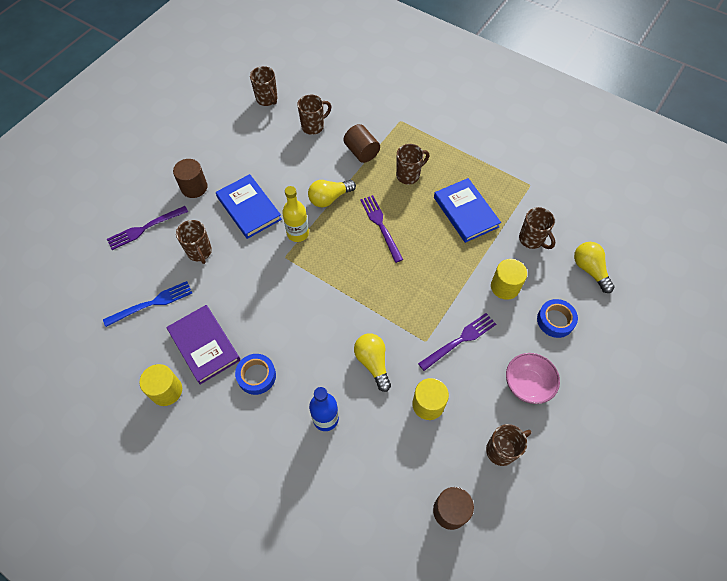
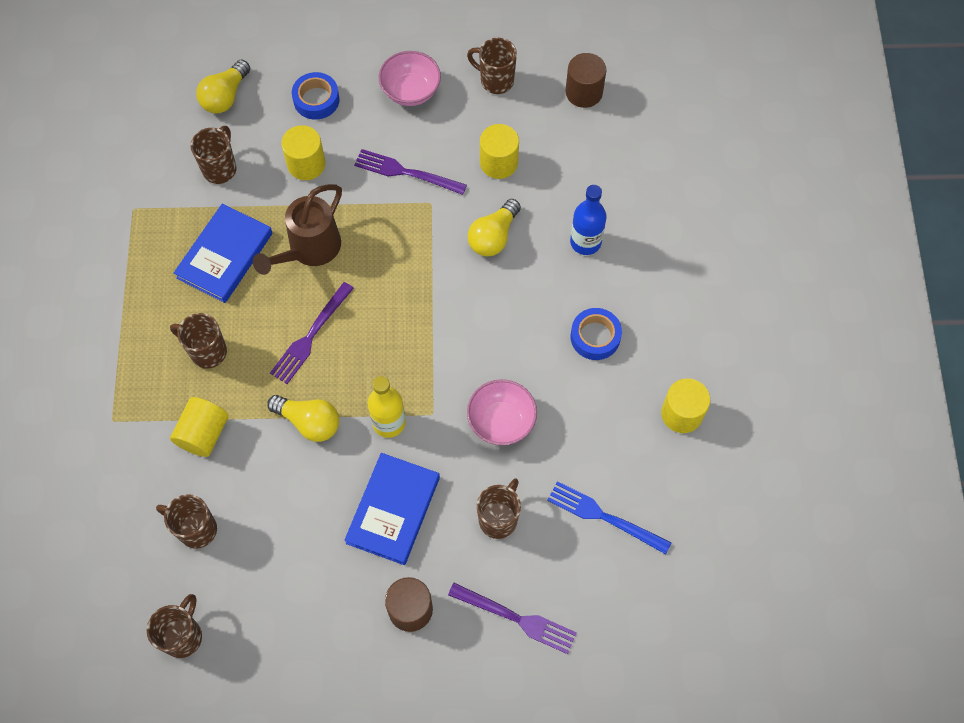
camera: 125 degrees left, 5 degrees up
(204, 345) = (605, 416): purple book -> none
(250, 288) = (501, 421): none -> pink bowl
(361, 152) = (203, 434): brown cylinder -> yellow cylinder
(439, 255) = (309, 249): none -> brown watering can

